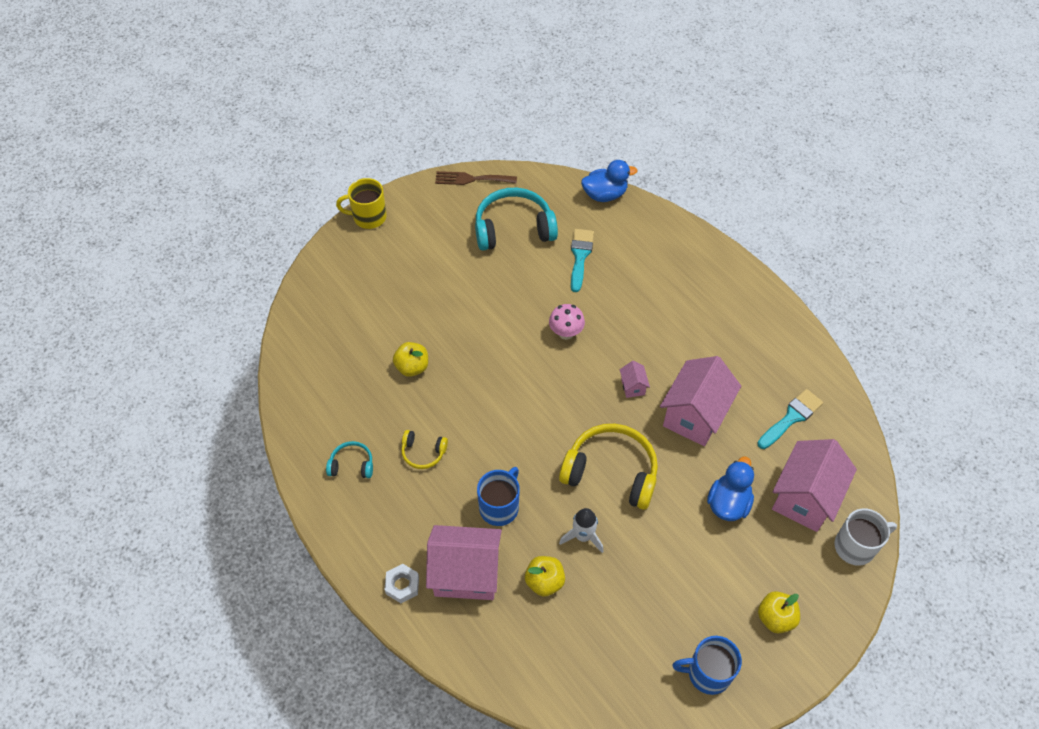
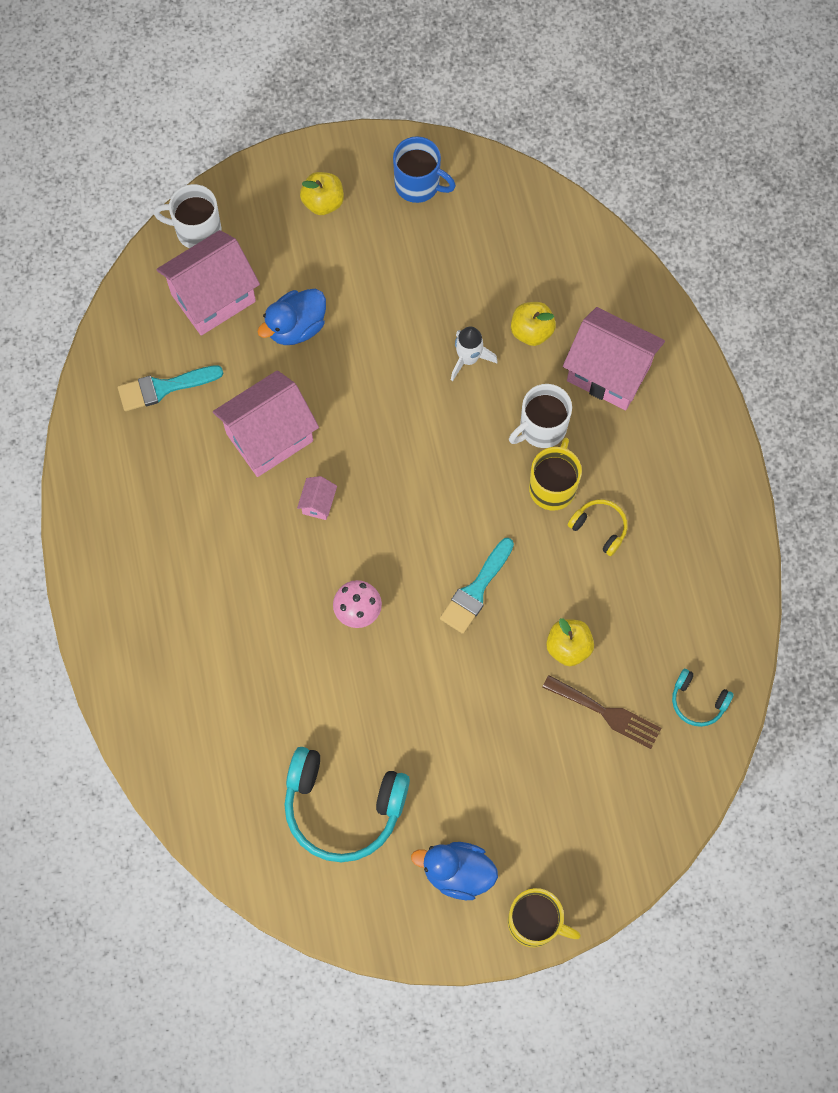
camera: 155 degrees left, 15 degrees up
(352, 465) = (686, 548): turquoise headphones -> turquoise headphones (698, 701)
(402, 585) = (679, 390): white nut -> none
(471, 179) = (359, 927): brown fork -> brown fork (606, 713)
(471, 467) = (553, 487): none -> yellow mug
(499, 507) = (541, 428): blue mug -> white mug
(580, 256) = (278, 719): turquoise brush -> turquoise brush (476, 590)
(605, 195) = (187, 809): blue duck -> blue duck (457, 872)
(611, 472) = (401, 414): yellow headphones -> none

